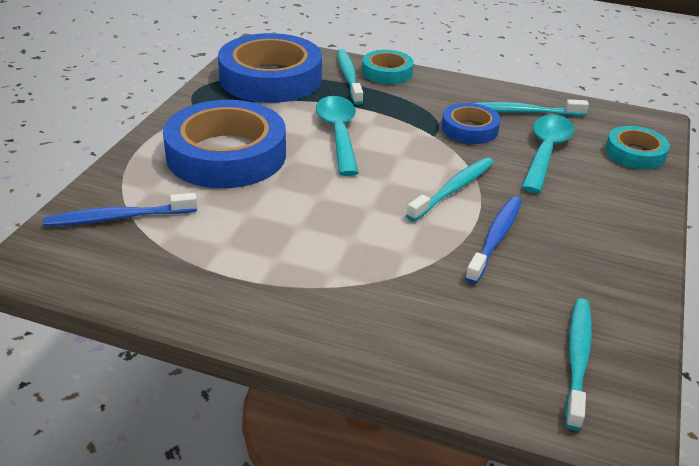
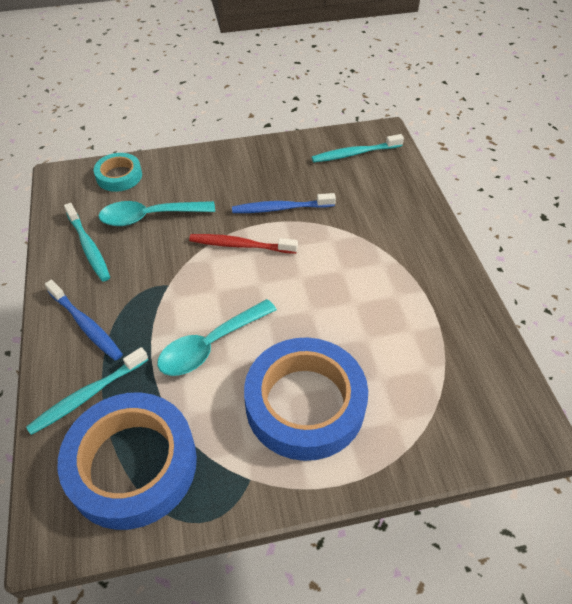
camera: 120 degrees left, 15 degrees up
(118, 218) = (445, 415): blue toothbrush -> blue toothbrush (86, 325)
(387, 72) = (57, 369): turquoise tape -> none
(453, 189) = (240, 245): turquoise toothbrush -> red toothbrush
(469, 129) = (141, 268): blue tape -> none

